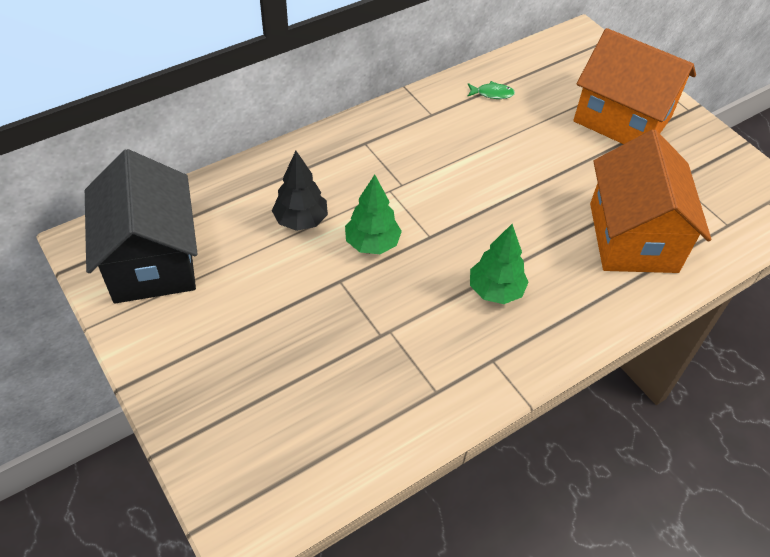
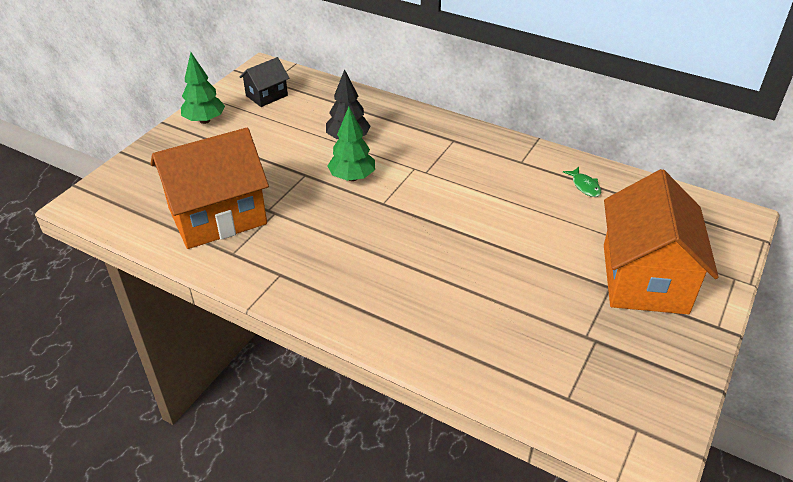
camera: 65 degrees right, 10 degrees down
(152, 260) = (266, 95): black house -> black house, size x0.48
(495, 290) = (353, 255): green tree -> green tree (204, 120)
(633, 237) = (485, 326): orange house -> orange house (217, 216)

